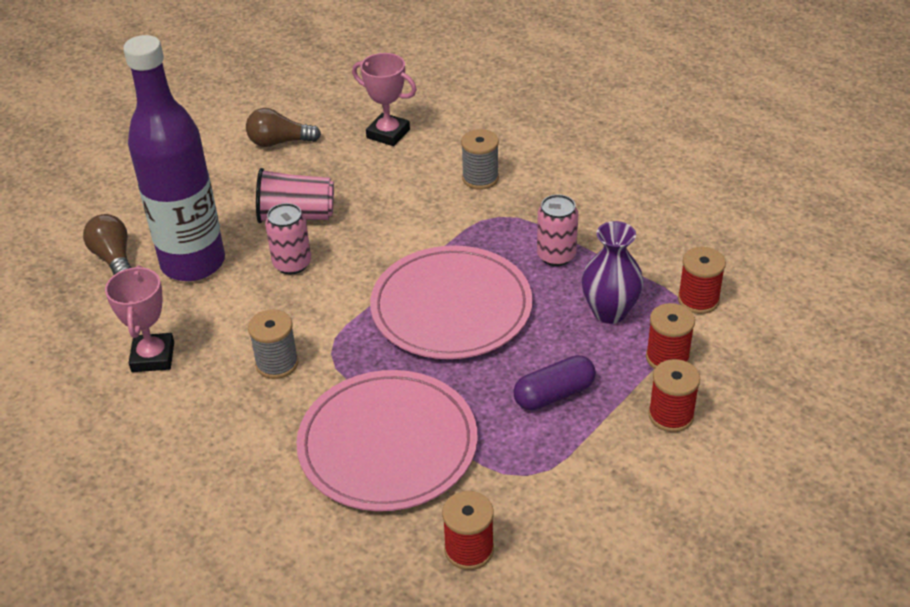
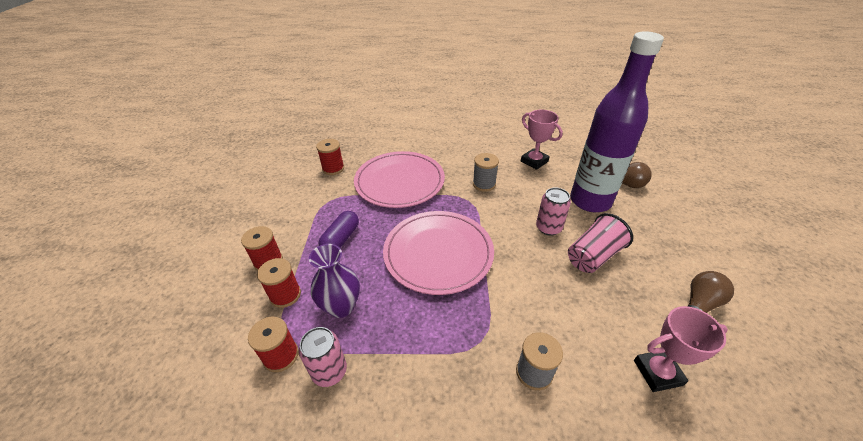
camera: 140 degrees right, 0 degrees up
(556, 255) = (409, 330): pink can -> pink can (329, 371)

